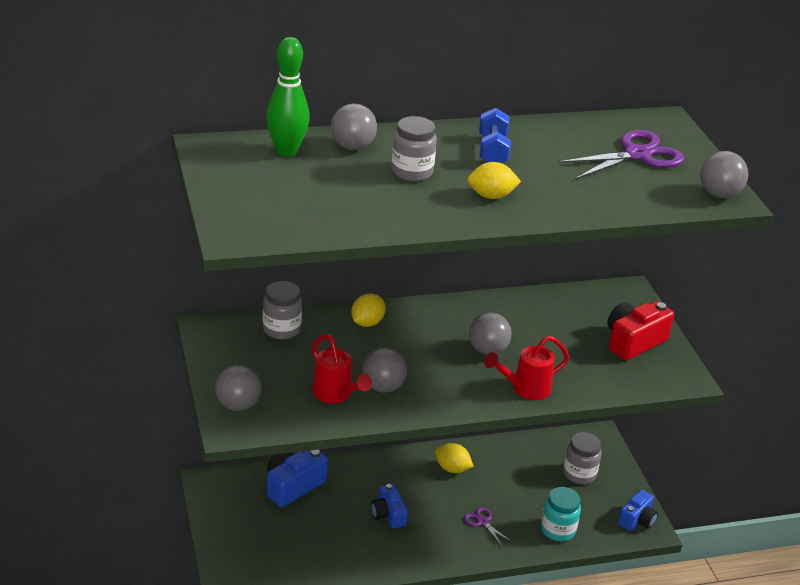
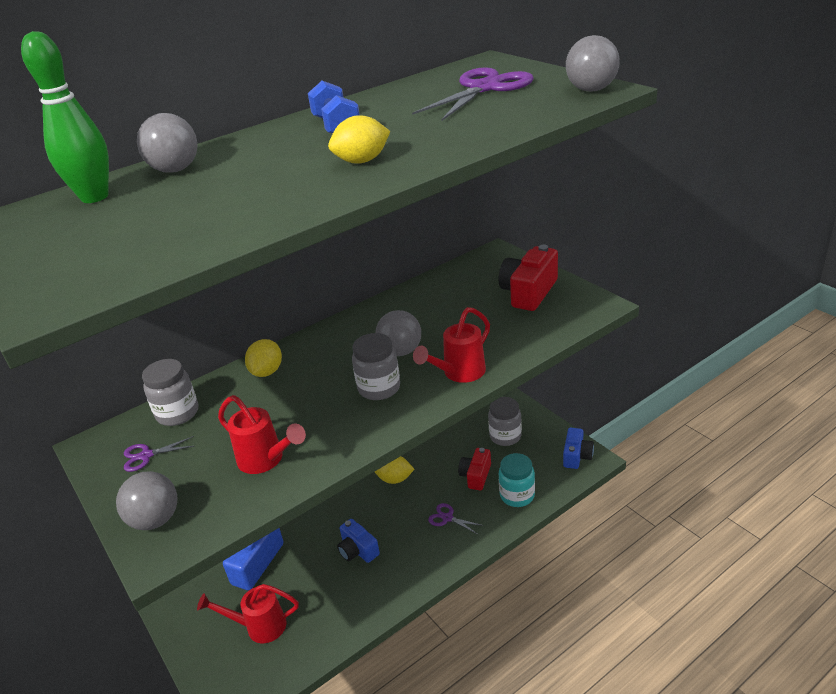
camera: 15 degrees left, 0 degrees up
(246, 354) = (146, 455): none -> purple scissors
(277, 538) = (259, 626): none -> red watering can
(383, 387) = (314, 430): grey ball -> none
(412, 172) = (257, 169): grey jar -> grey jar (379, 388)
(529, 497) = (476, 476): none -> red camera

